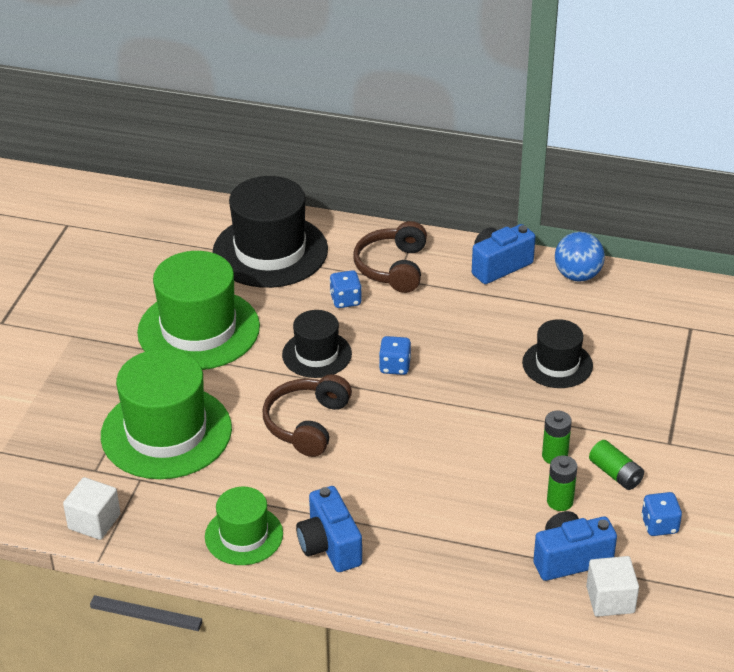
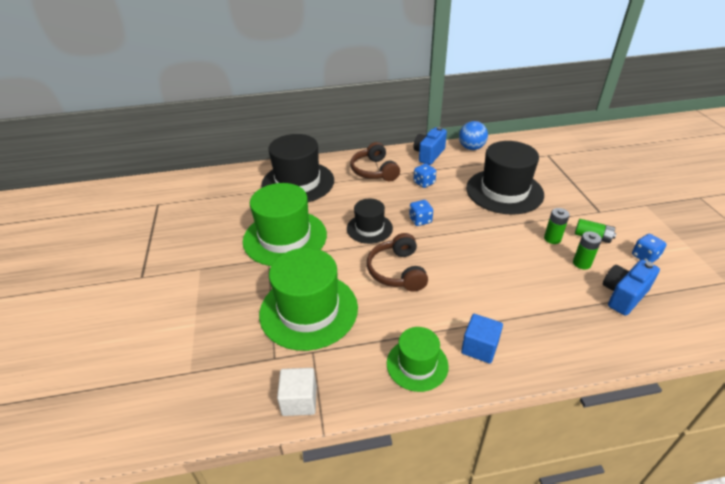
camera: 25 degrees left, 0 degrees up
(329, 546) = (479, 347): blue camera -> blue cube
(345, 300) = (362, 194): blue dice -> blue dice (424, 183)
(557, 364) = (504, 191): black hat -> black hat, size x1.78
(610, 599) = (671, 312): white cube -> none

